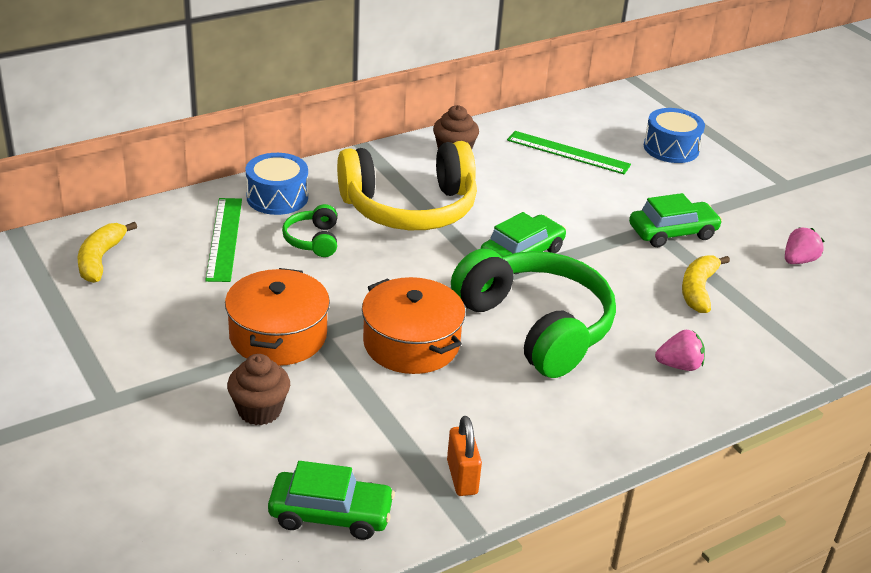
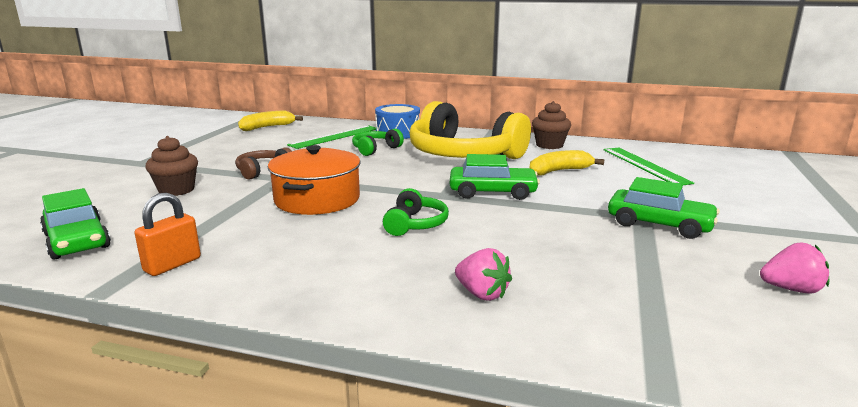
camera: 50 degrees right, 15 degrees down
(278, 335) = (263, 171): orange pot -> brown headphones
(536, 326) = (415, 224): green headphones -> green headphones, size x0.44
(671, 148) = (759, 187): blue drum -> none
(698, 290) = (612, 261): yellow banana -> yellow banana (559, 171)

